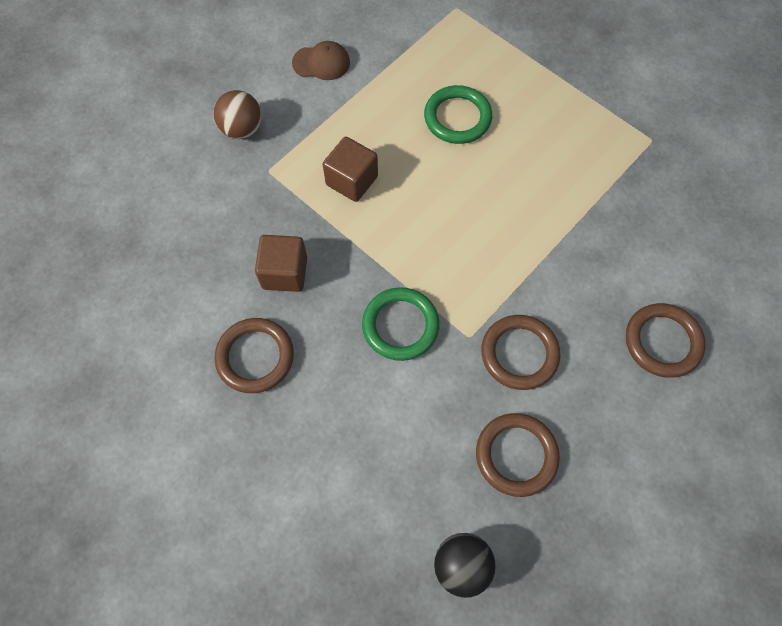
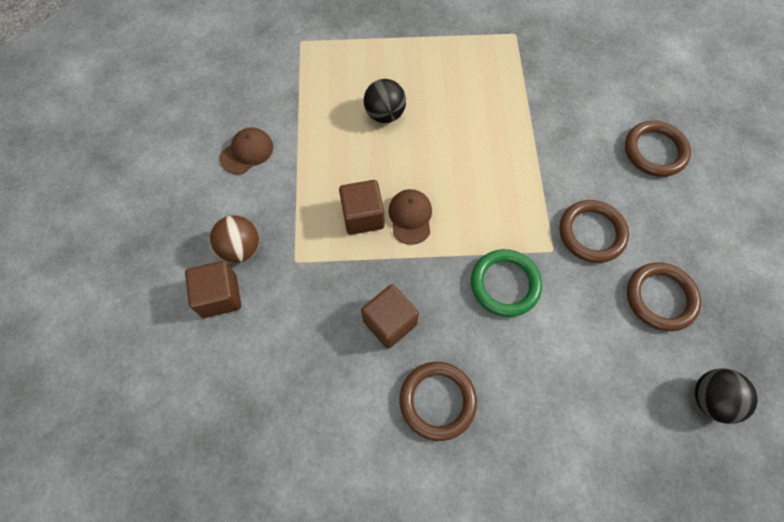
camera: 45 degrees left, 0 degrees up
(194, 150) = (220, 296): none -> brown cube
(386, 212) = (410, 217): none -> brown cap
(457, 118) = (385, 114): green ring -> black ball

